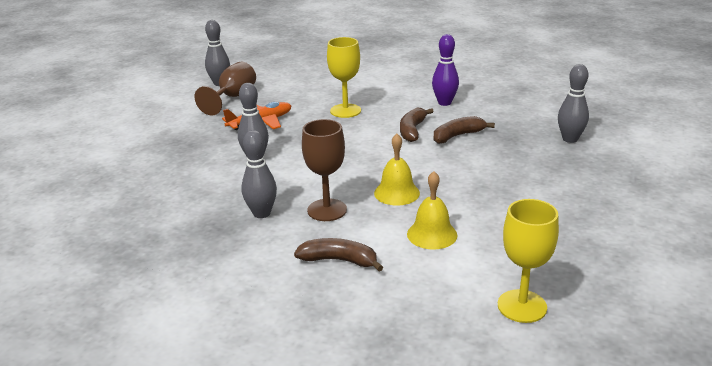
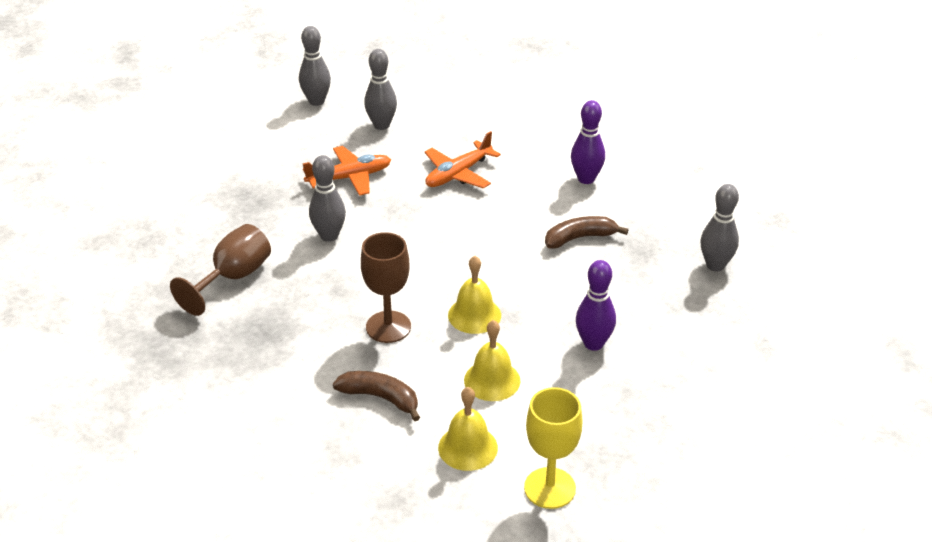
camera: 10 degrees right, 10 degrees up
(233, 97) = (327, 129): brown goblet -> brown goblet (233, 278)
(261, 213) = (315, 320): grey bowling pin -> grey bowling pin (381, 125)
(345, 111) = (458, 174): yellow goblet -> orange plane
(412, 130) = (528, 220): brown banana -> none
(433, 286) = (468, 447): none -> yellow bell
(504, 198) = (593, 343): none -> purple bowling pin

